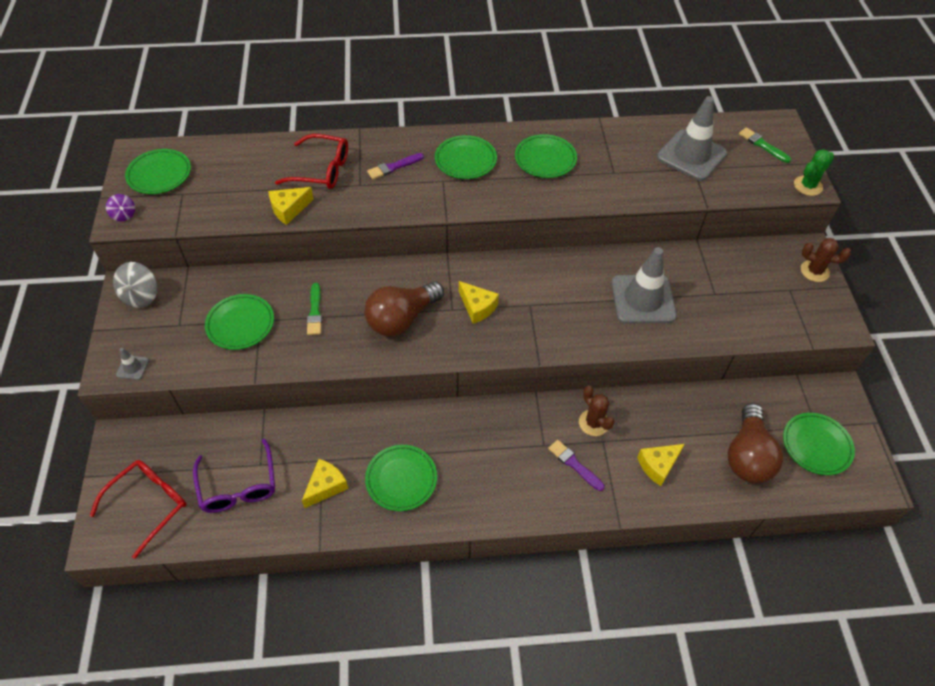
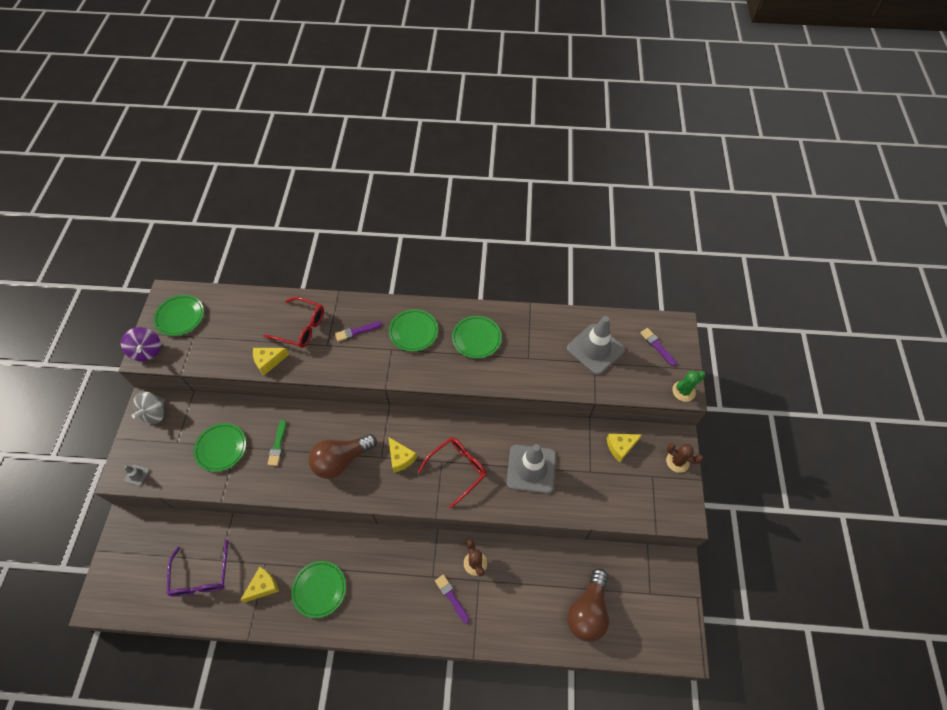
camera: 10 degrees right, 5 degrees up
(124, 215) = (147, 351): purple spinning top -> purple spinning top, size x1.72
(149, 504) = (135, 581): red glasses -> red glasses (457, 469)
(658, 465) = (515, 608): yellow cheese -> yellow cheese (620, 447)
(762, 145) = (657, 346): green brush -> purple brush
(816, 445) = (645, 611): green plate -> none

